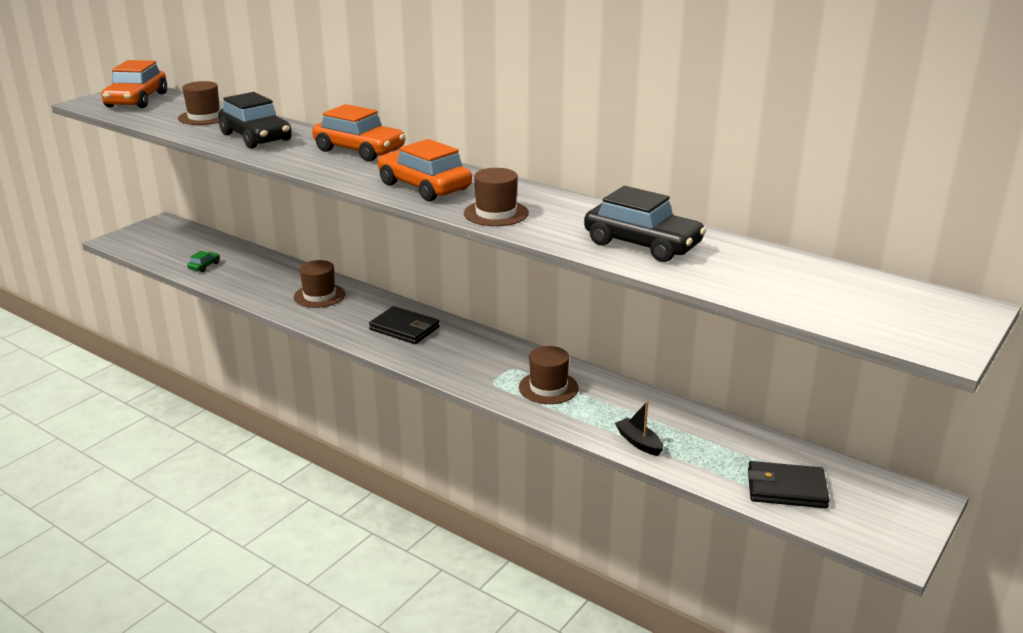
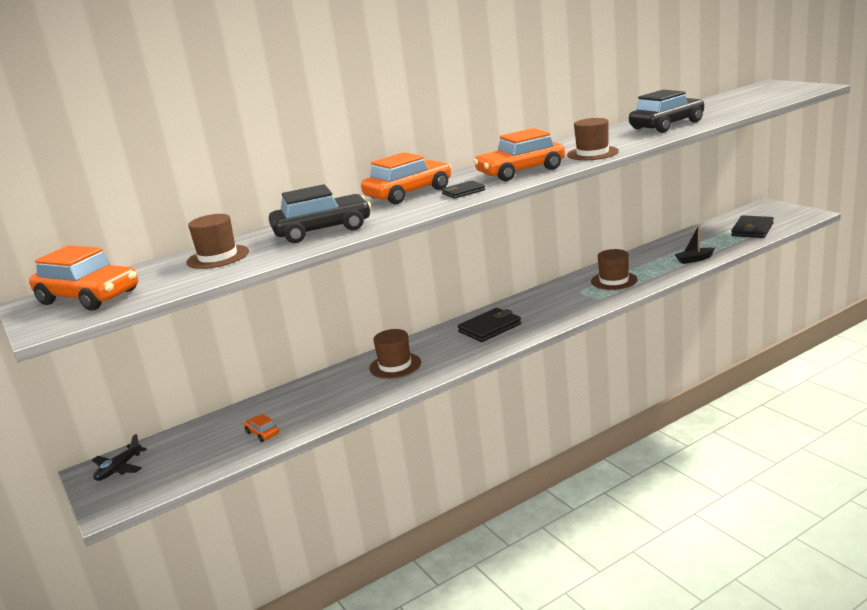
camera: 65 degrees left, 5 degrees down
(163, 229) = (119, 469): none -> black plane
(204, 266) = (262, 433): green car -> orange car
(354, 171) = (463, 192): none -> black wallet

